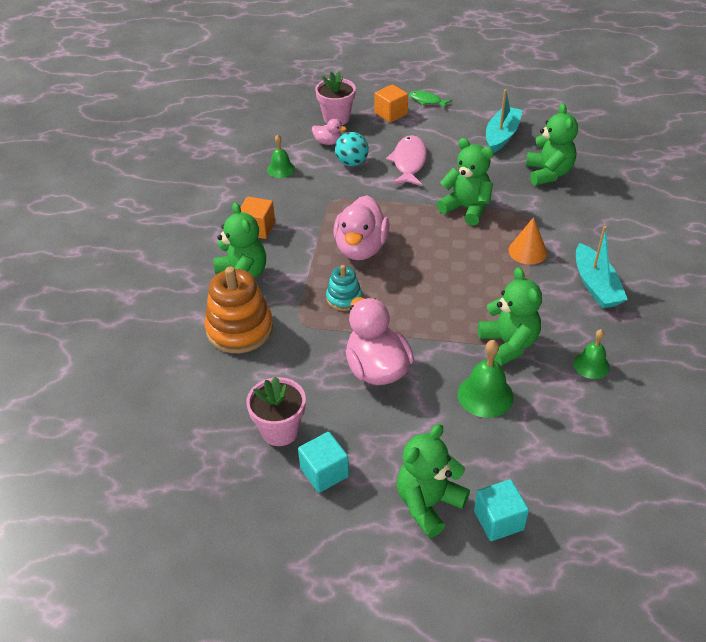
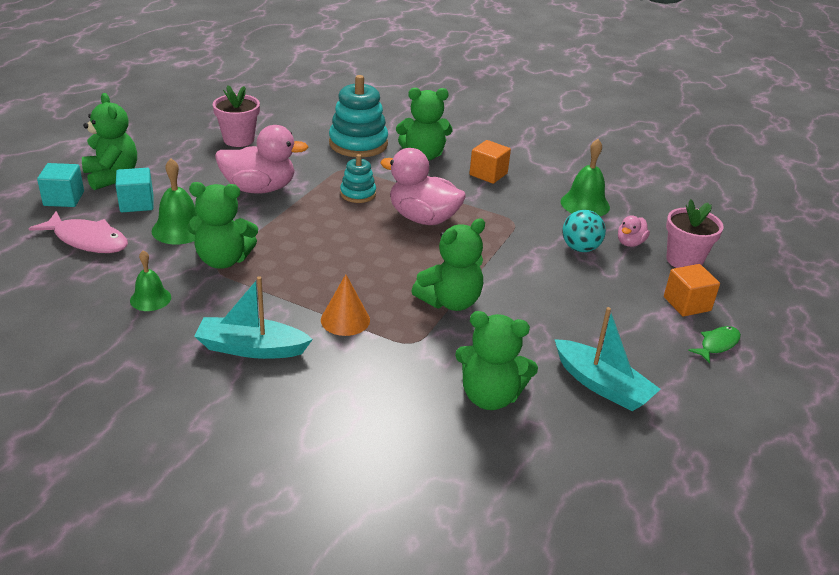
camera: 105 degrees right, 10 degrees down
(239, 329) = (358, 144): orange stacking toy -> turquoise stacking toy
(281, 169) = (585, 204): green bell -> green bell, size x1.52
(324, 472) = (184, 147): turquoise cube -> turquoise cube (137, 203)
(409, 162) = (565, 287): pink fish -> pink fish (87, 240)

